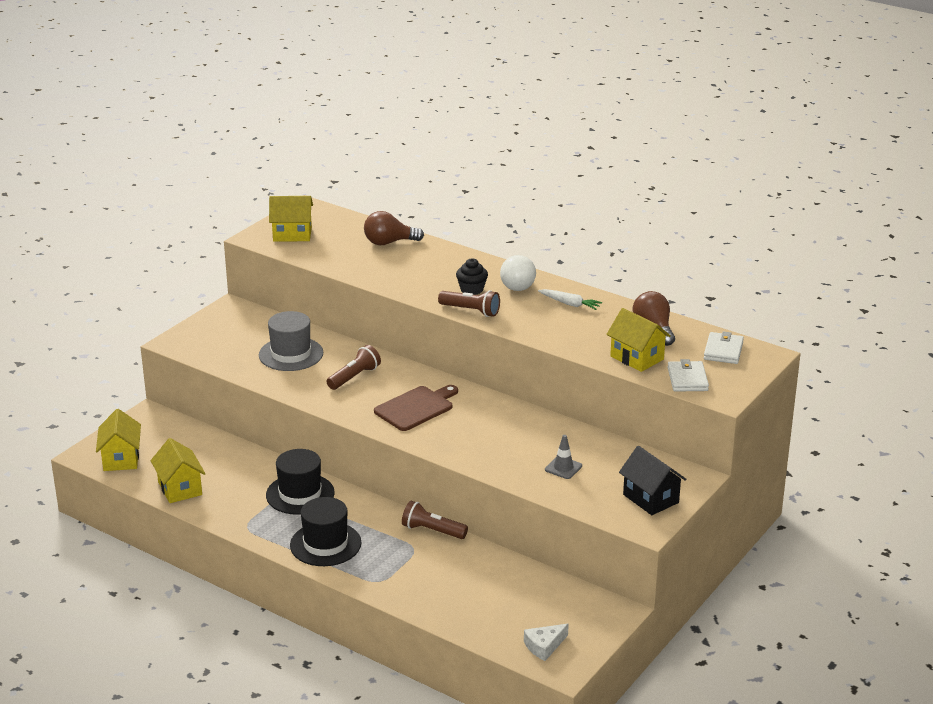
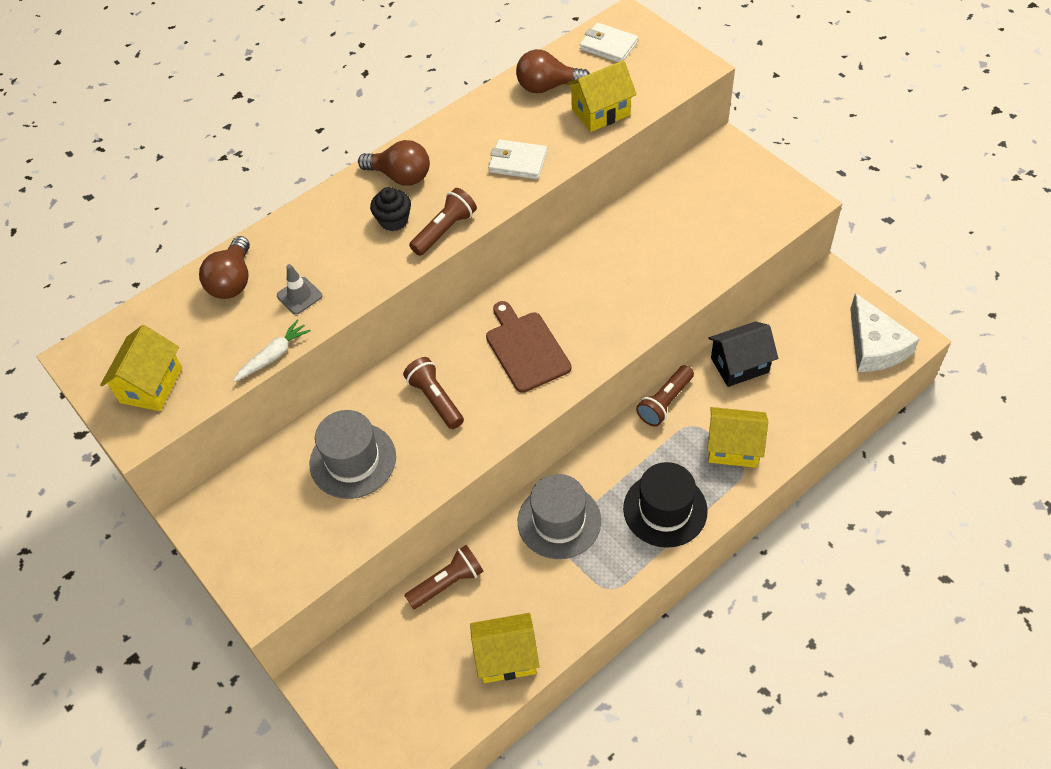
camera: 70 degrees left, 25 degrees up
(121, 459) = (414, 726): yellow house -> yellow house (733, 448)
(234, 453) = (447, 583): none -> brown flashlight
(300, 494) = (559, 521): black hat -> grey hat
(518, 284) = (400, 176): white light bulb -> brown light bulb
(544, 646) = (874, 346): white cheese -> white cheese, size x1.72
(563, 468) = (684, 242): grey traffic cone -> grey traffic cone (299, 296)
(570, 304) = (465, 141): white carrot -> white carrot (274, 355)
(650, 498) = (755, 187): black house -> black house (739, 365)
(687, 379) = (655, 84): white wallet -> white wallet (518, 162)

